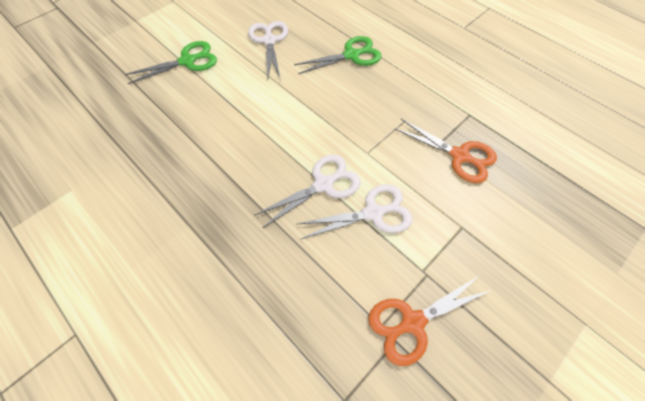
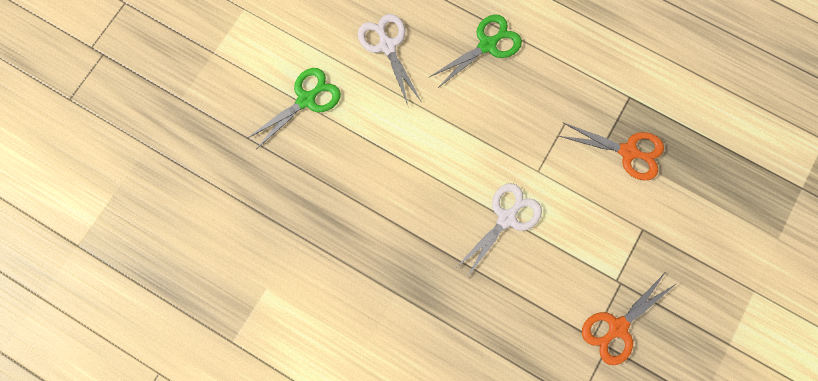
camera: 15 degrees left, 15 degrees up
(373, 213) = (561, 236): white scissors -> none

